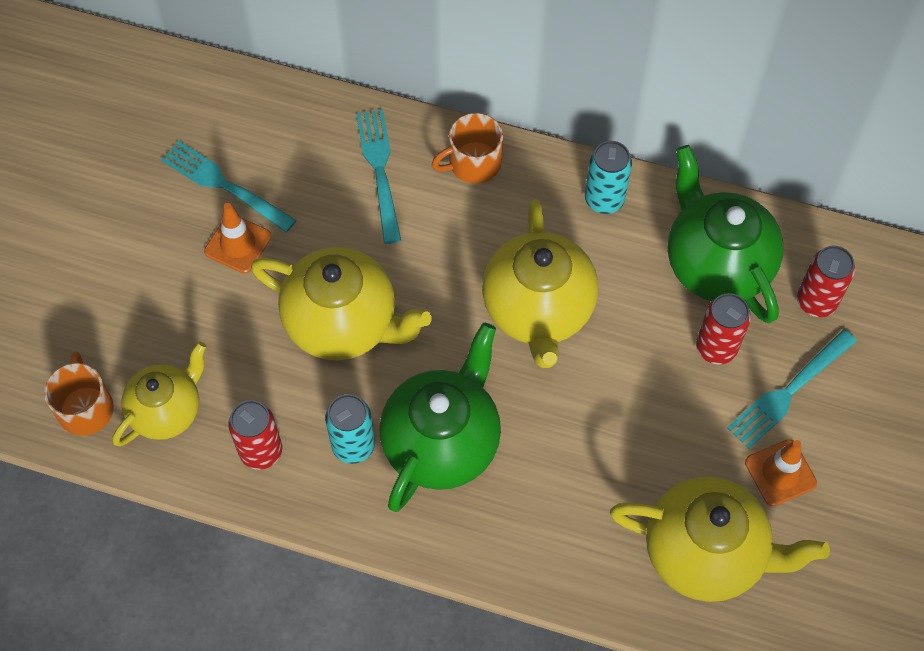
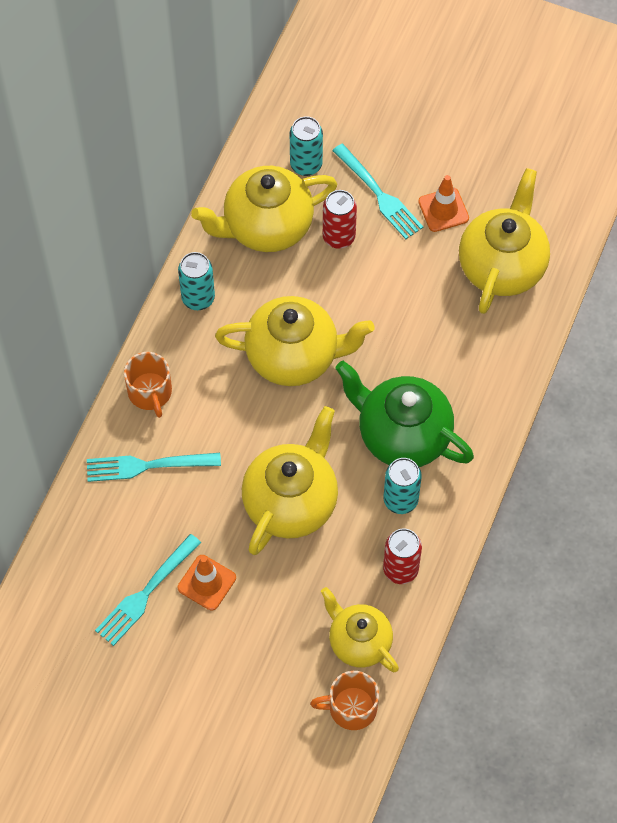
camera: 85 degrees left, 0 degrees up
(716, 264) = (266, 227): green teapot -> yellow teapot
(816, 301) = (306, 165): red can -> turquoise can

